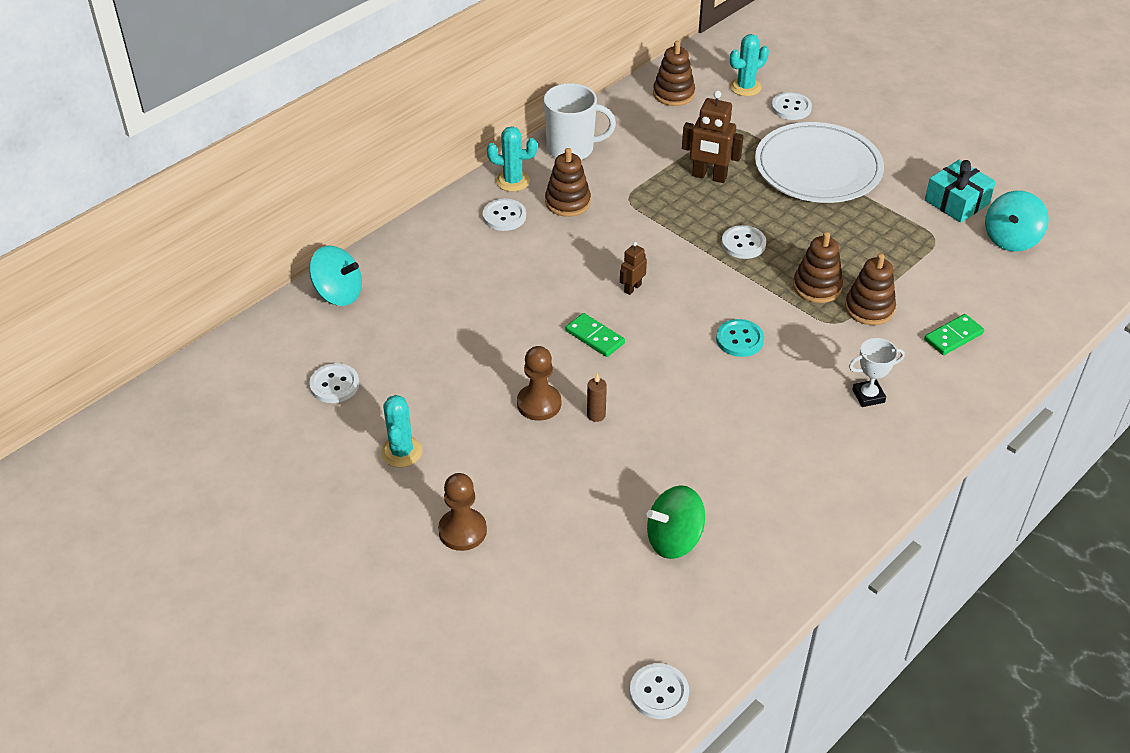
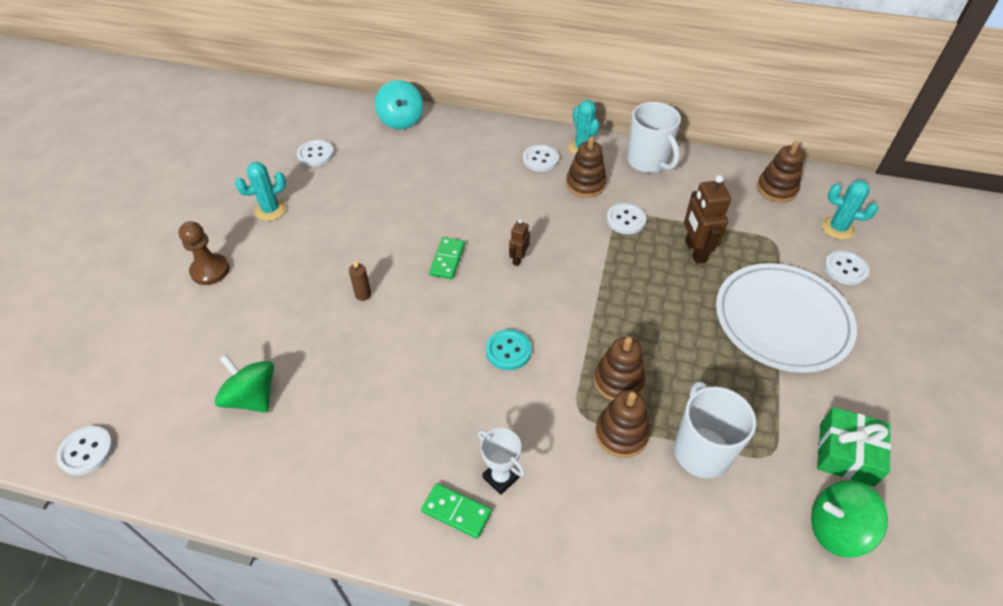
camera: 60 degrees right, 5 degrees up
(539, 404) = (356, 258): brown pawn -> none
(632, 288) = (518, 259): brown robot -> brown robot turned 75 degrees counterclockwise
(743, 244) = (630, 307): white button -> white button (626, 220)
(910, 272) = (701, 450): none -> white mug
(953, 336) = (636, 524): green domino -> green domino (456, 511)
(956, 202) = (846, 454): turquoise gift -> green gift
(1011, 239) = (836, 529): turquoise spinning top -> green spinning top

